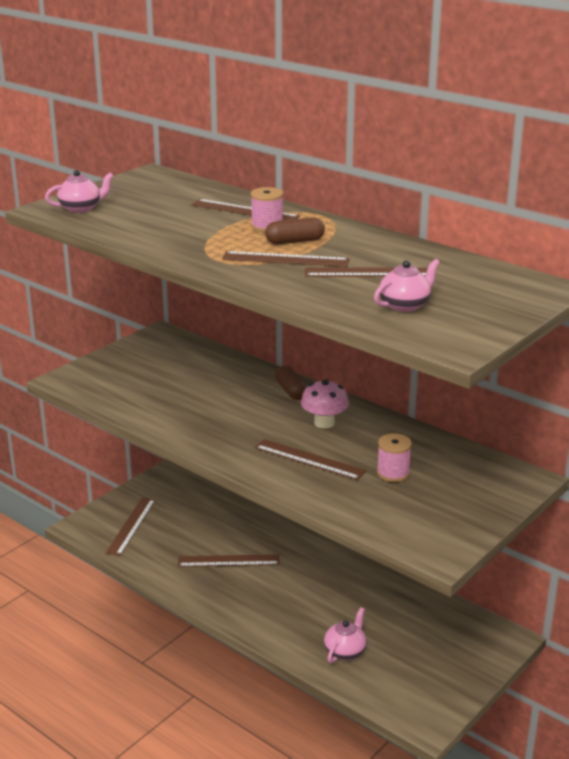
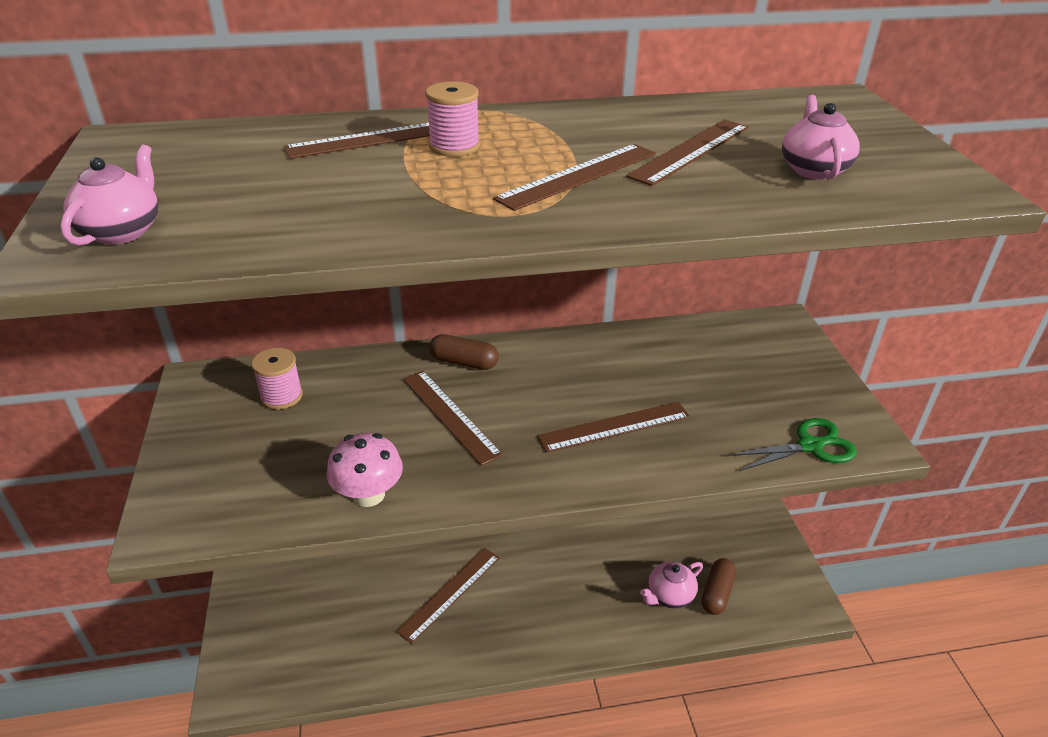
camera: 50 degrees left, 10 degrees up
(131, 526) = (293, 639): brown ruler -> brown ruler (450, 415)
(294, 241) = (529, 150): brown capsule -> brown capsule (717, 593)
(324, 423) = (554, 377): pink mushroom -> pink mushroom (369, 494)
(345, 651) = (669, 595): pink teapot -> pink teapot turned 105 degrees counterclockwise
(393, 473) = (699, 388): pink spool -> pink spool (281, 396)
(398, 532) = (810, 446): none -> green scissors

